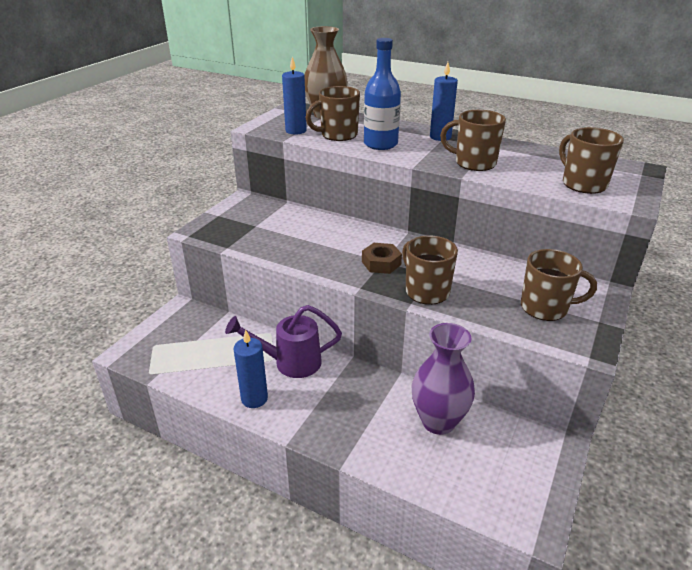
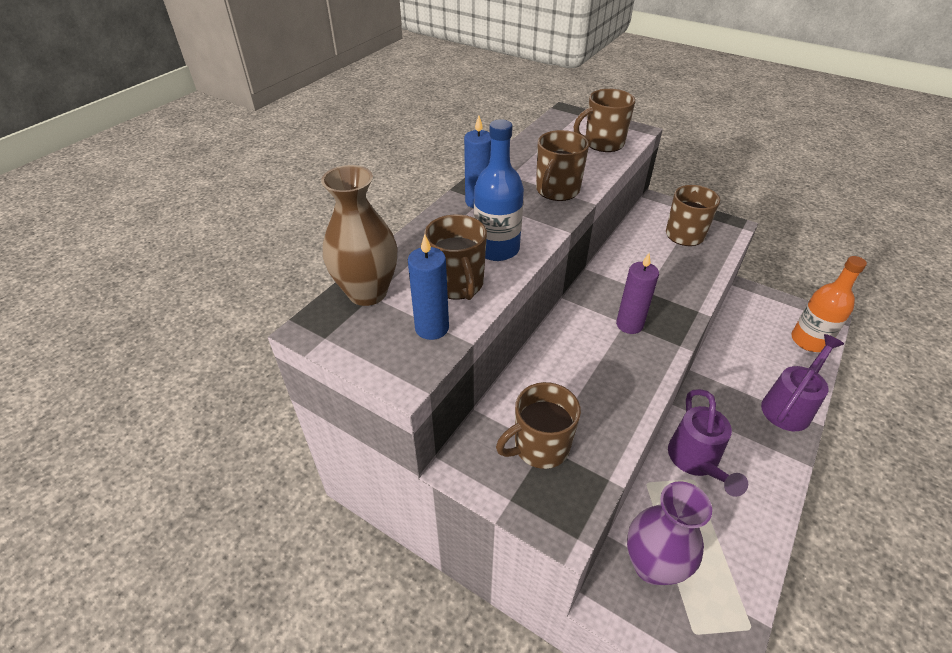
camera: 85 degrees left, 10 degrees up
(254, 398) = (760, 496): blue candle -> none
(363, 444) = (789, 406): none -> purple watering can
(381, 263) = (629, 324): brown nut -> purple candle
(426, 291) = (676, 298): brown mug -> brown mug (540, 447)
(438, 421) = (746, 353): purple vase -> purple vase (652, 565)
(480, 492) = (809, 341): none -> orange bottle

